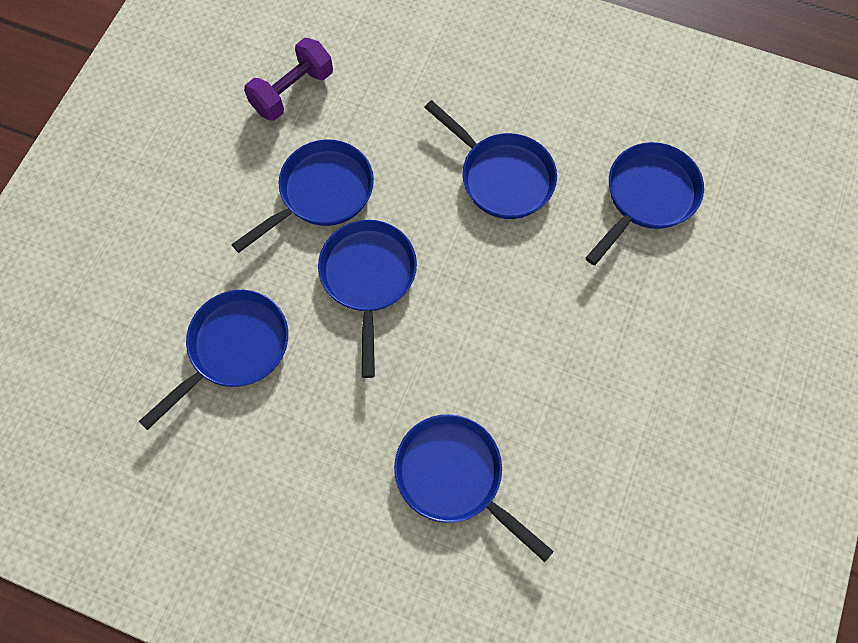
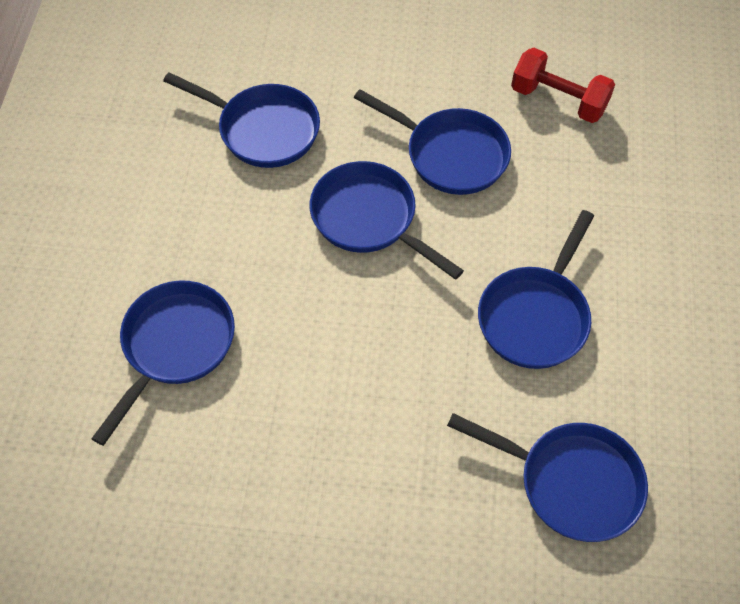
camera: 75 degrees right, 10 degrees down
(293, 92) = (558, 100): purple dumbbell -> red dumbbell
(368, 278) = (369, 219): blue pan -> blue pan turned 120 degrees counterclockwise

